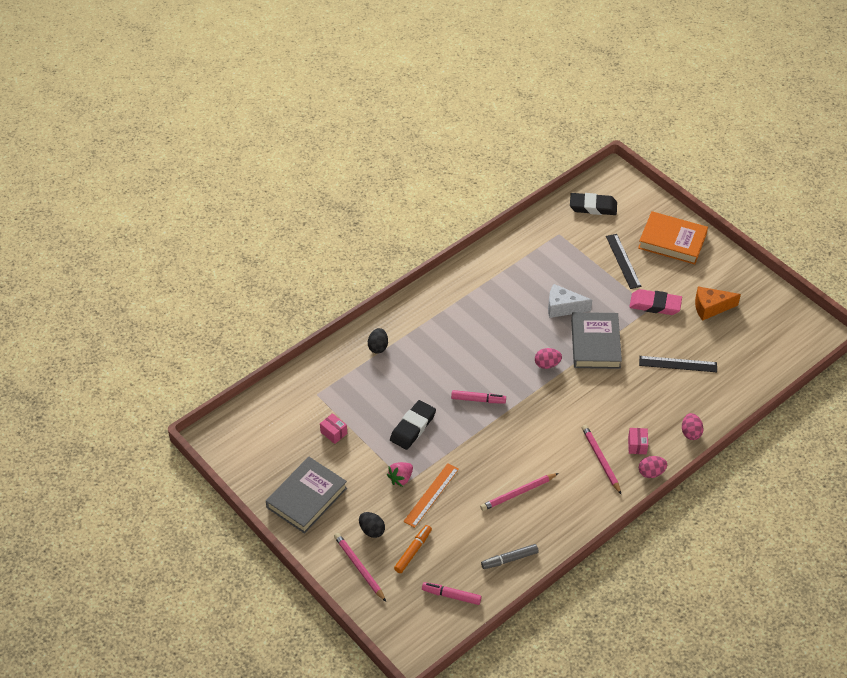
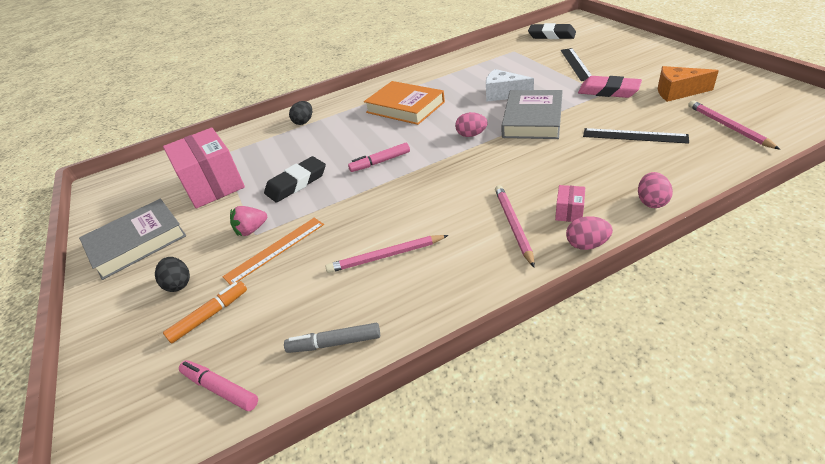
camera: 20 degrees right, 10 degrees down
(333, 433) = (213, 185): pink box -> pink box, size x2.48
(359, 567) = (129, 329): pink pencil -> pink pencil (728, 126)
(478, 400) = (380, 162): pink marker -> pink marker turned 135 degrees clockwise
(672, 241) = (631, 51): orange book -> orange book (405, 107)

